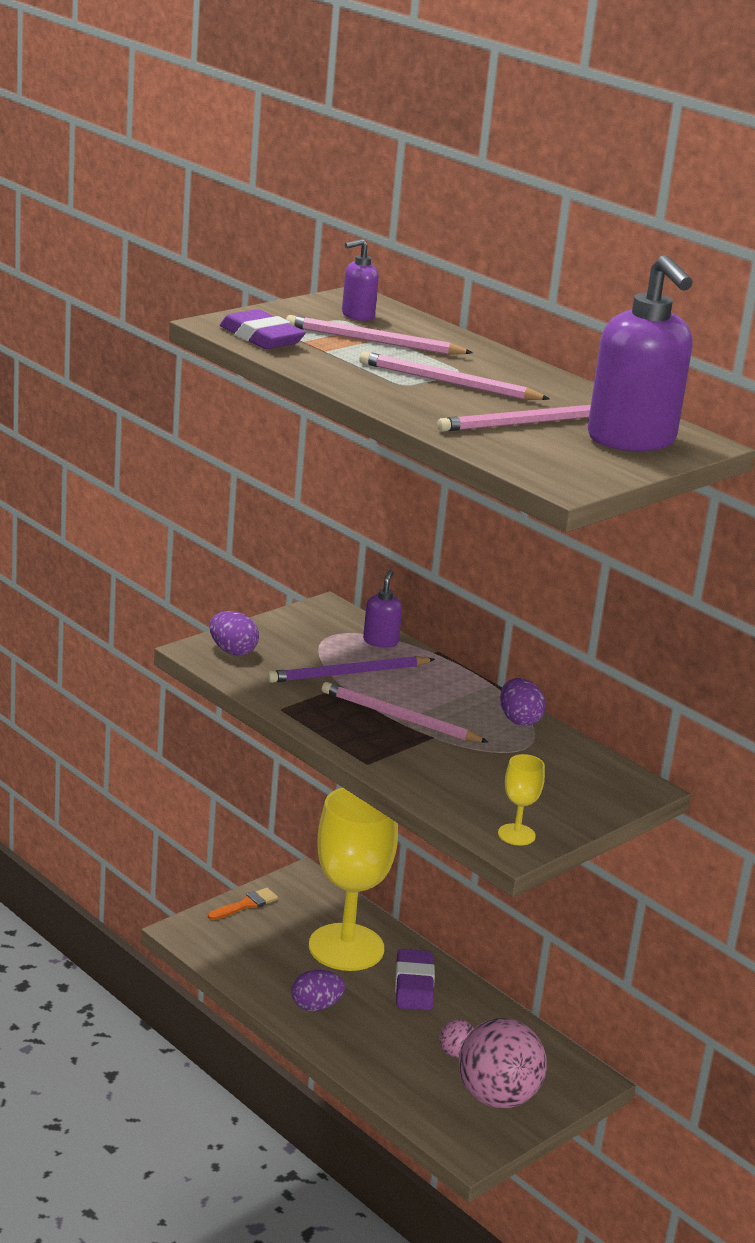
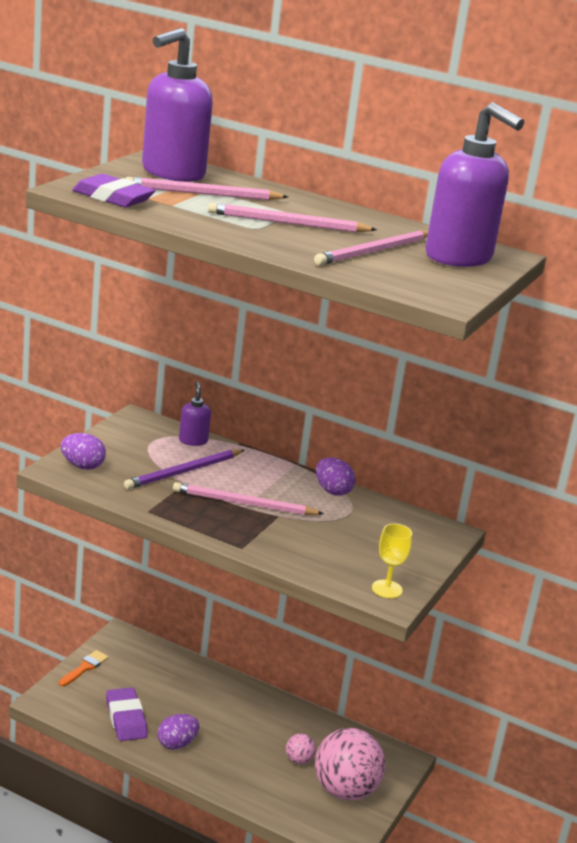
camera: 20 degrees left, 0 degrees up
(346, 947) = (178, 688): yellow goblet -> none
(357, 315) = (172, 173): purple soap dispenser -> purple soap dispenser, size x2.14
(414, 985) = (242, 710): purple eraser -> purple eraser (126, 718)

